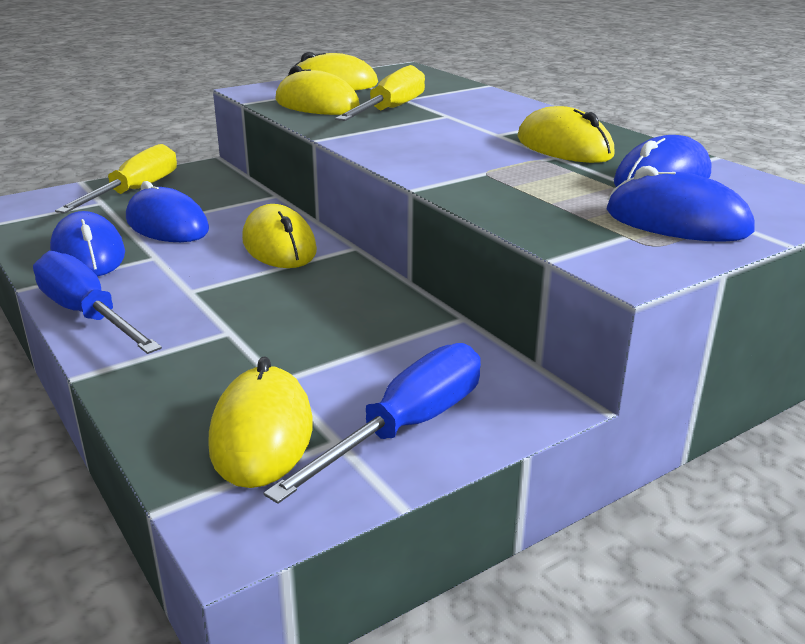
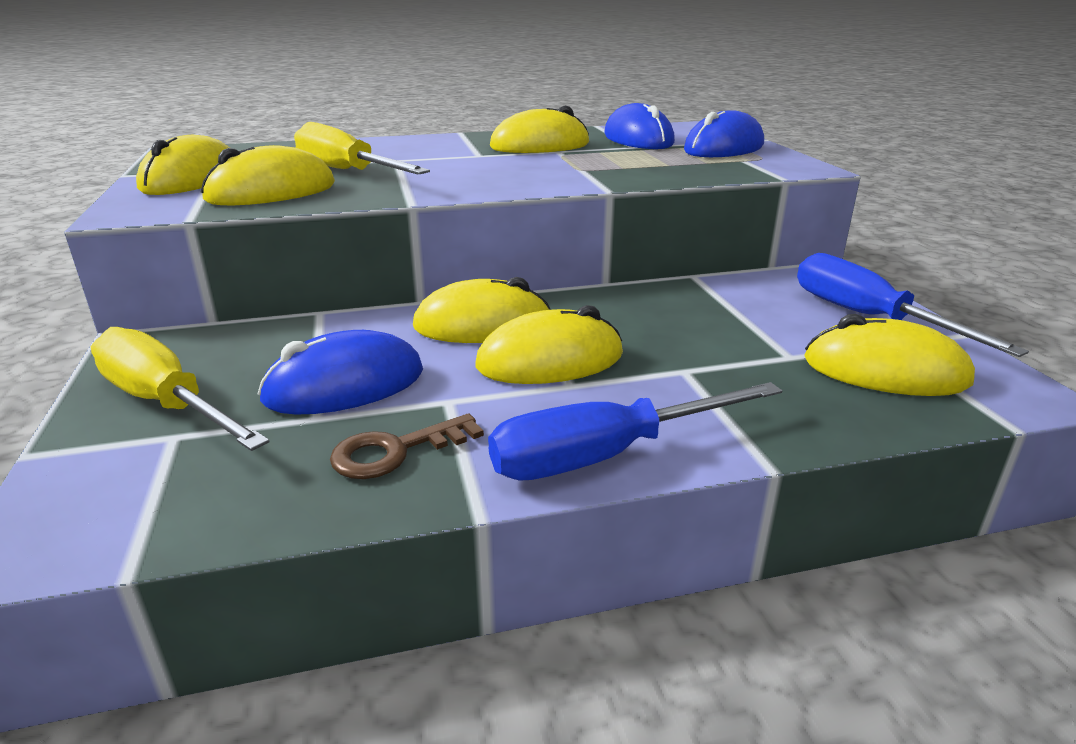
camera: 70 degrees left, 0 degrees up
(88, 254) = (396, 451): blue mouse -> brown key
(225, 278) = (550, 360): none -> yellow mouse

